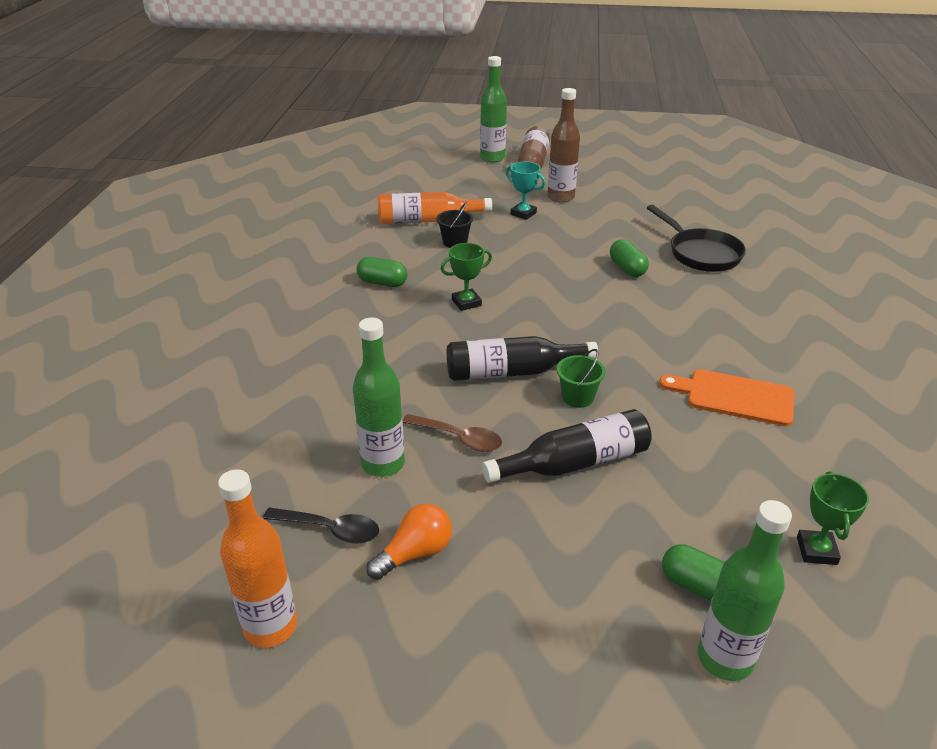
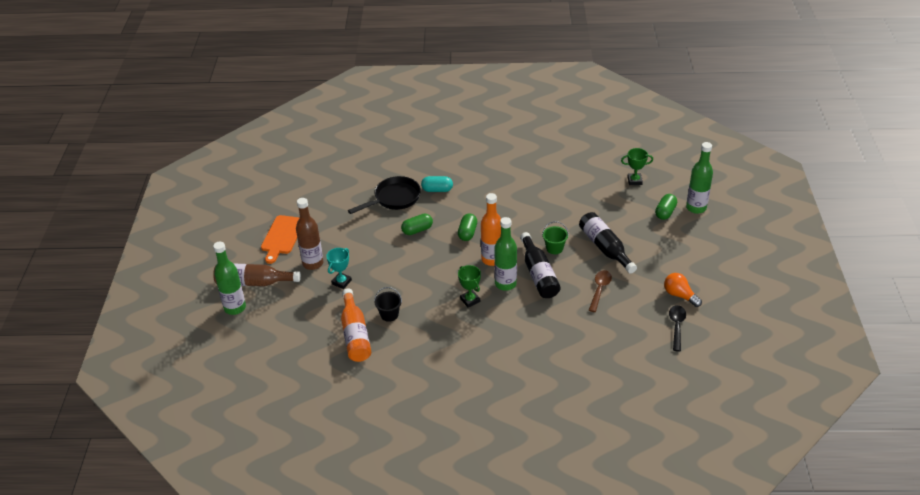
camera: 95 degrees left, 5 degrees up
(270, 627) = (735, 334): orange bottle -> orange bottle (492, 259)
(382, 283) = (451, 345): green capsule -> green capsule (467, 233)
(383, 464) = (627, 315): green bottle -> green bottle (505, 284)
(729, 290) = (437, 190): none -> turquoise capsule
(734, 397) = (540, 195): orange cutting board -> orange cutting board (282, 237)

